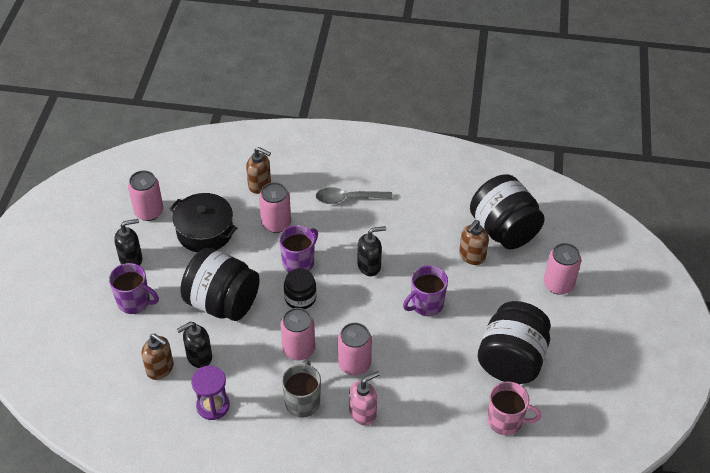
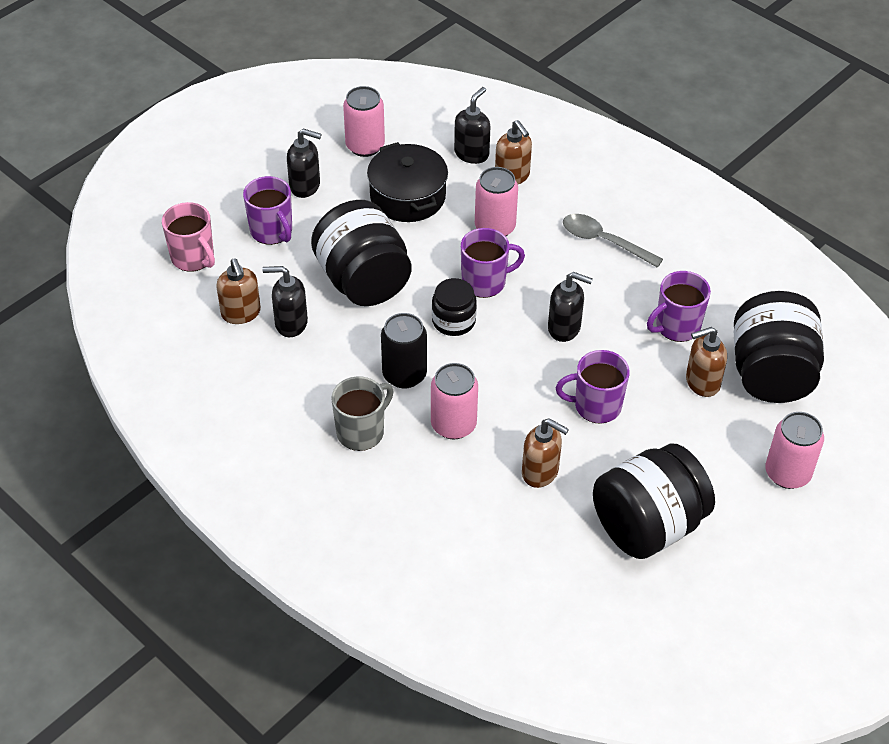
camera: 35 degrees right, 0 degrees up
(213, 406) = (262, 381): purple hourglass -> none
(222, 182) = (472, 153): none -> black soap dispenser
(298, 349) = (404, 374): pink can -> black can
(363, 413) = (418, 482): pink soap dispenser -> none
(428, 364) = (540, 472): none -> brown soap dispenser
(431, 230) = (676, 327): none -> purple mug
(506, 421) = (579, 588): pink mug -> pink mug (193, 258)

